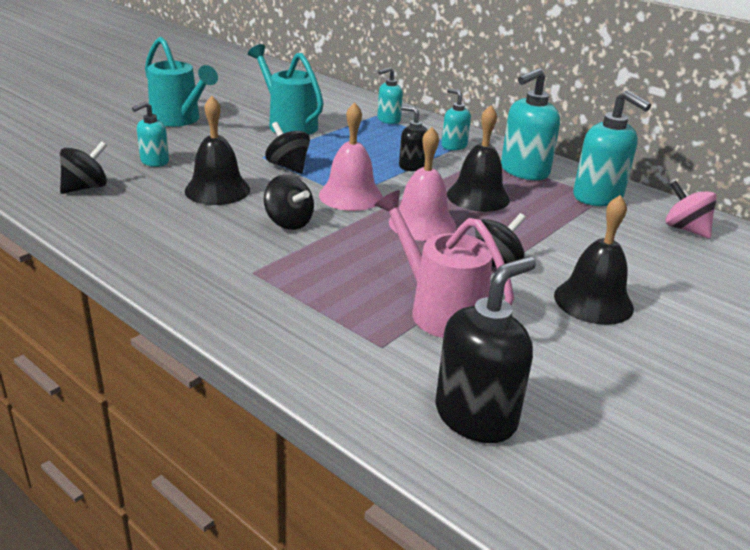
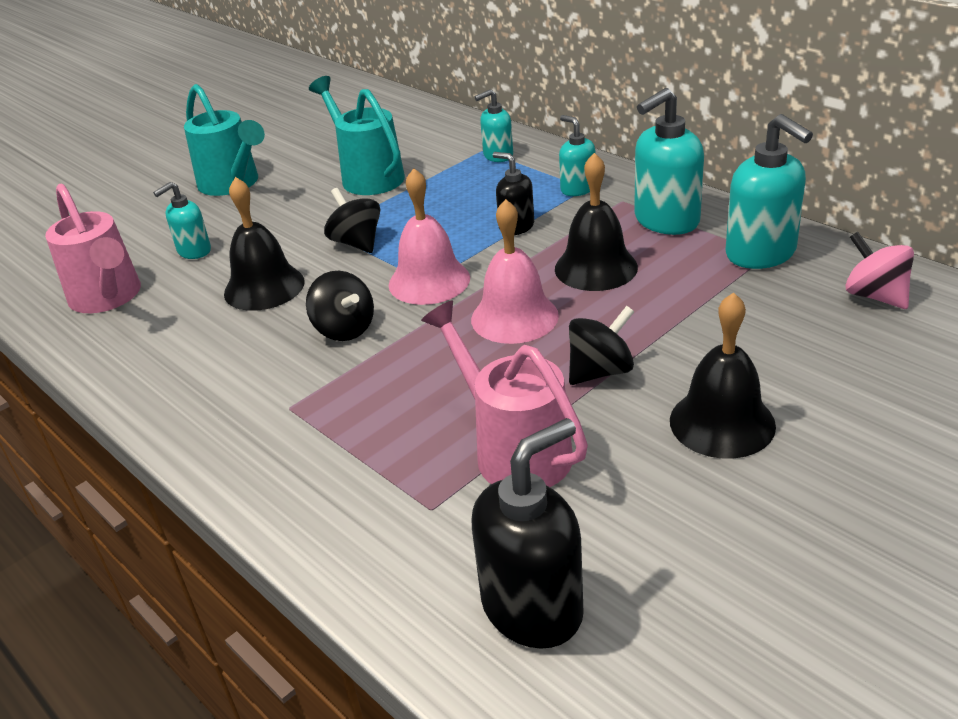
camera: 10 degrees right, 5 degrees up
(86, 188) = (108, 298): black spinning top -> pink watering can

